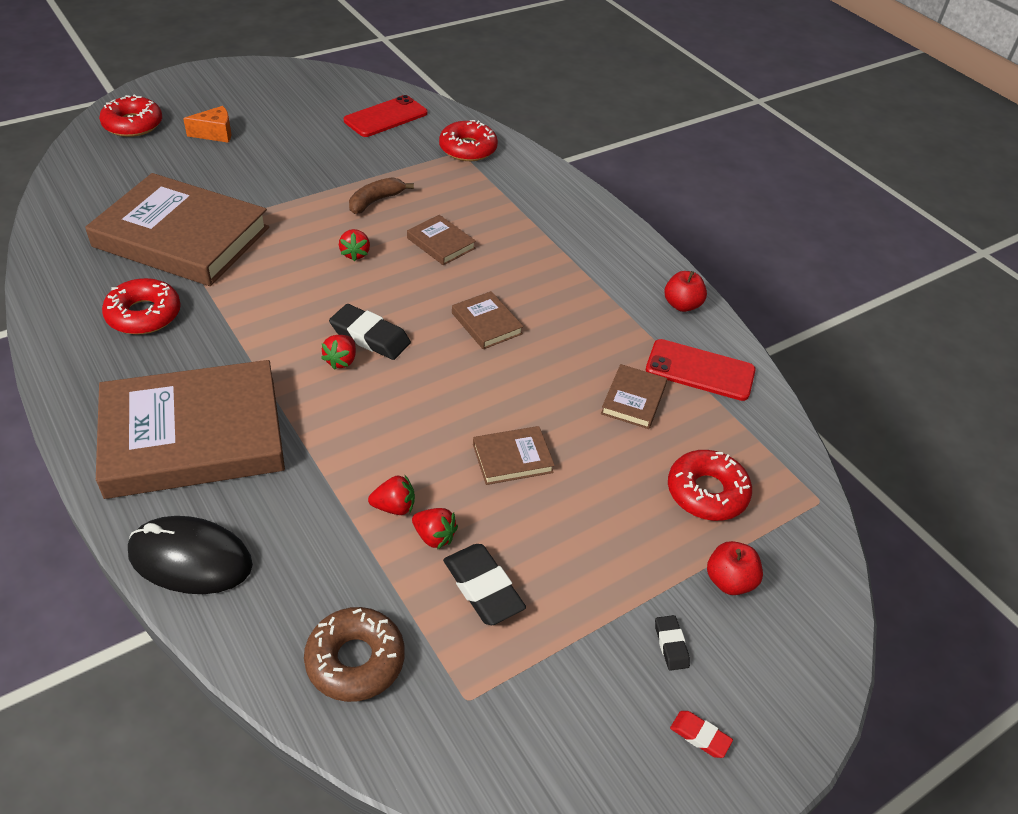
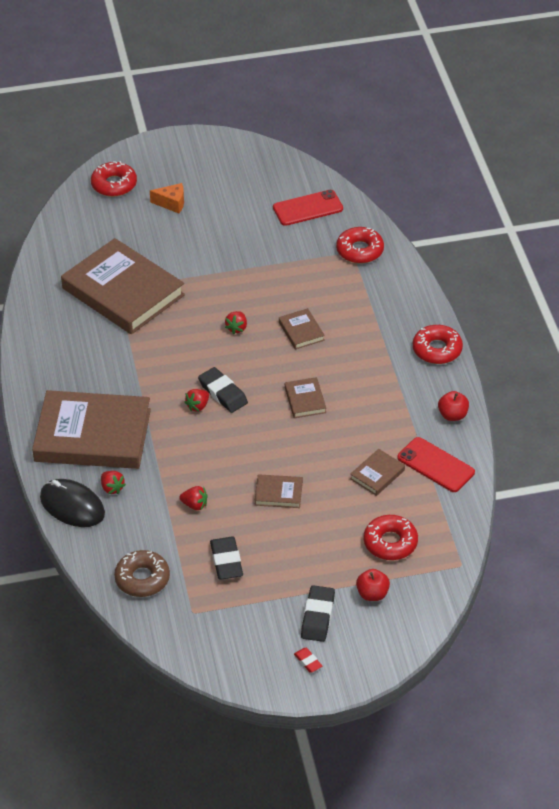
camera: 25 degrees right, 0 degrees up
(144, 315) = (84, 347): red donut -> red donut (437, 349)
(375, 201) = (268, 286): brown banana -> none
(434, 536) = (211, 527): red strawberry -> red strawberry (112, 488)
(671, 645) = (318, 616): black eraser -> black eraser, size x1.88

